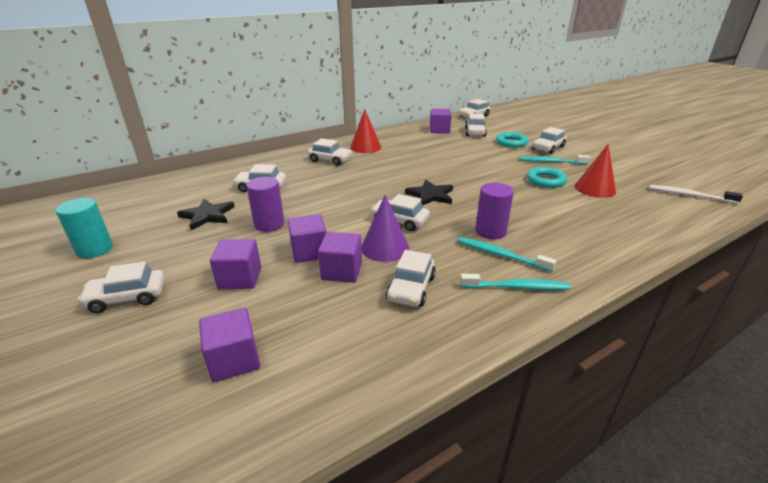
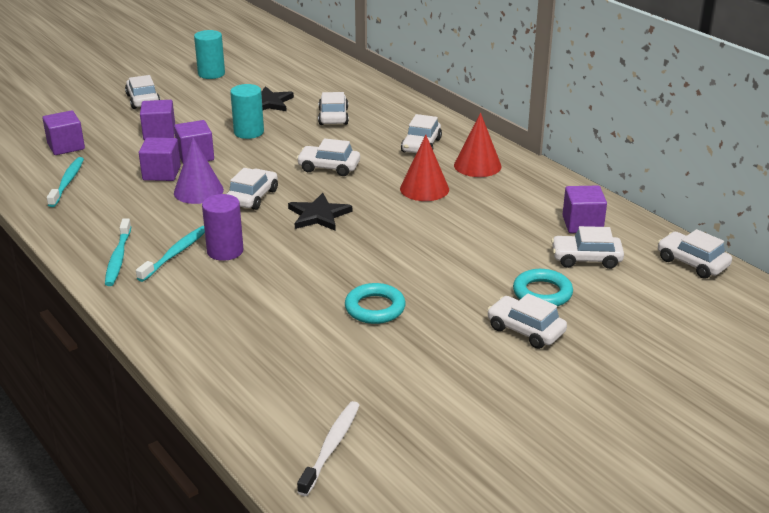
camera: 85 degrees right, 0 degrees up
(269, 224) = (249, 132): purple cylinder -> turquoise cylinder
(411, 288) = (129, 205): white car -> white car (329, 167)
(551, 162) = (455, 324): turquoise toothbrush -> turquoise toothbrush (67, 182)
(595, 189) = (349, 350): red cone -> red cone (424, 189)

